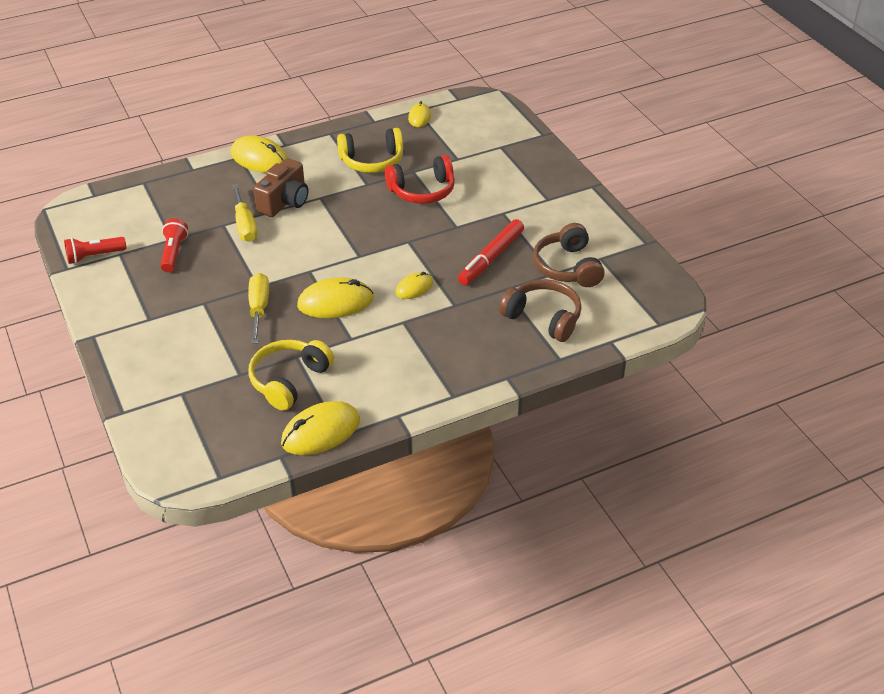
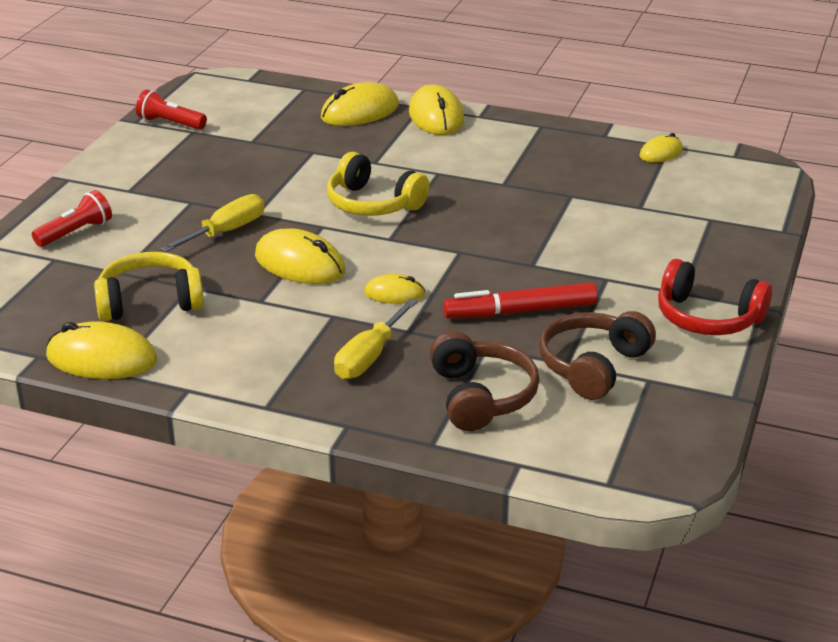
camera: 45 degrees right, 10 degrees down
(174, 253) = (234, 152): red flashlight -> red flashlight (76, 232)
(207, 180) = (360, 112): none -> yellow mouse
(245, 225) = (330, 161): yellow screwdriver -> yellow screwdriver (369, 357)
(285, 202) = (398, 160): brown camera -> none
(372, 161) = (543, 167): yellow headphones -> yellow headphones (373, 204)
(422, 191) = (550, 216): red headphones -> red headphones (707, 318)

